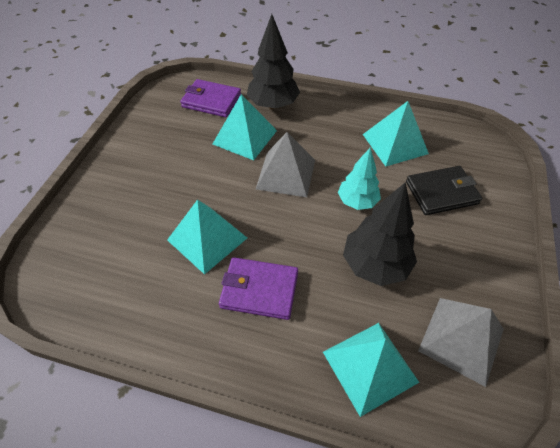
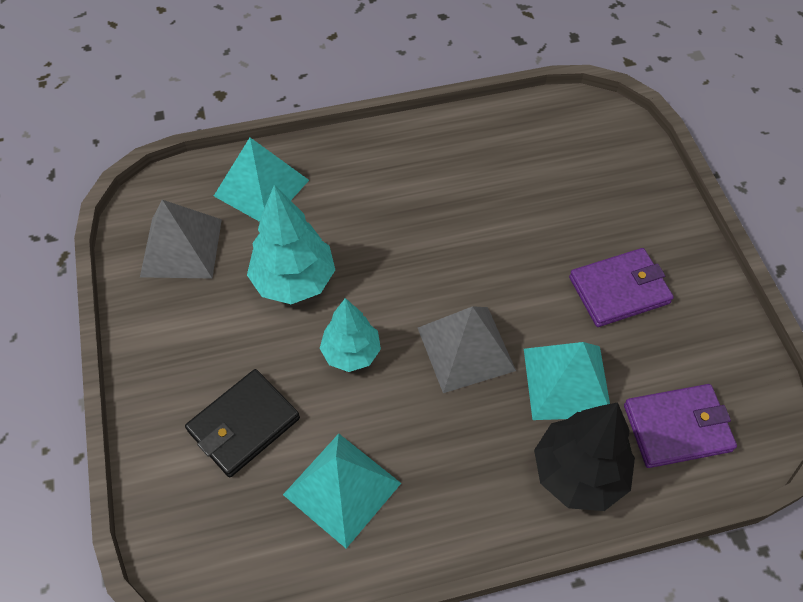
camera: 150 degrees right, 5 degrees up
(207, 239) = (491, 223): turquoise pyramid -> none
(259, 290) = (399, 201): purple wallet -> purple wallet (619, 290)
(375, 265) = (294, 281): black tree -> turquoise tree

